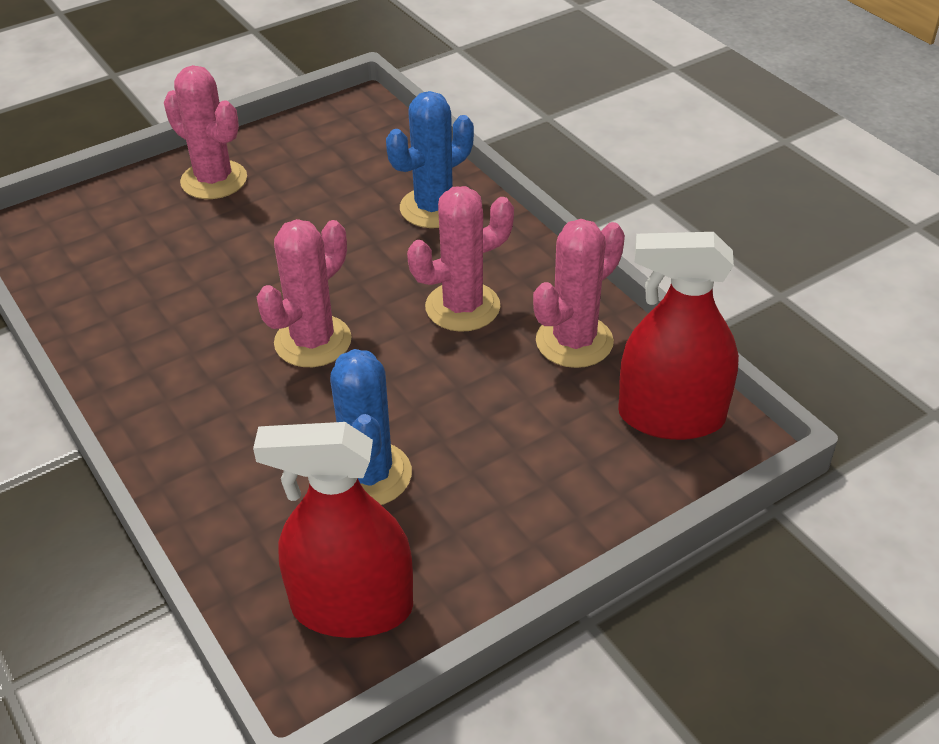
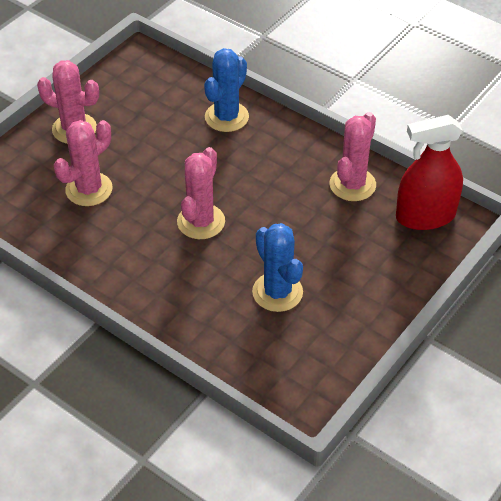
camera: 20 degrees left, 5 degrees up
(352, 607) = (307, 365): red spray bottle -> none
(462, 307) = (278, 178): pink cactus -> pink cactus (89, 189)

